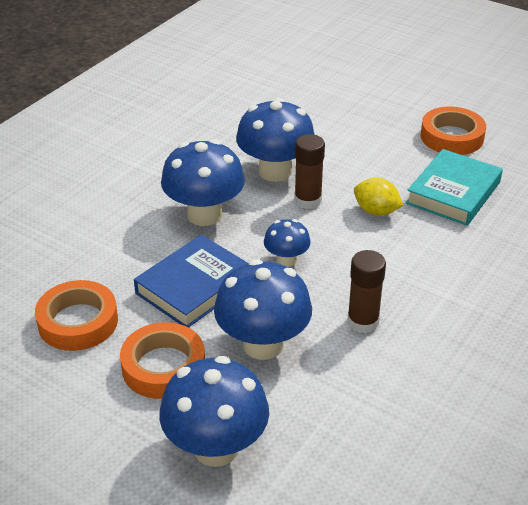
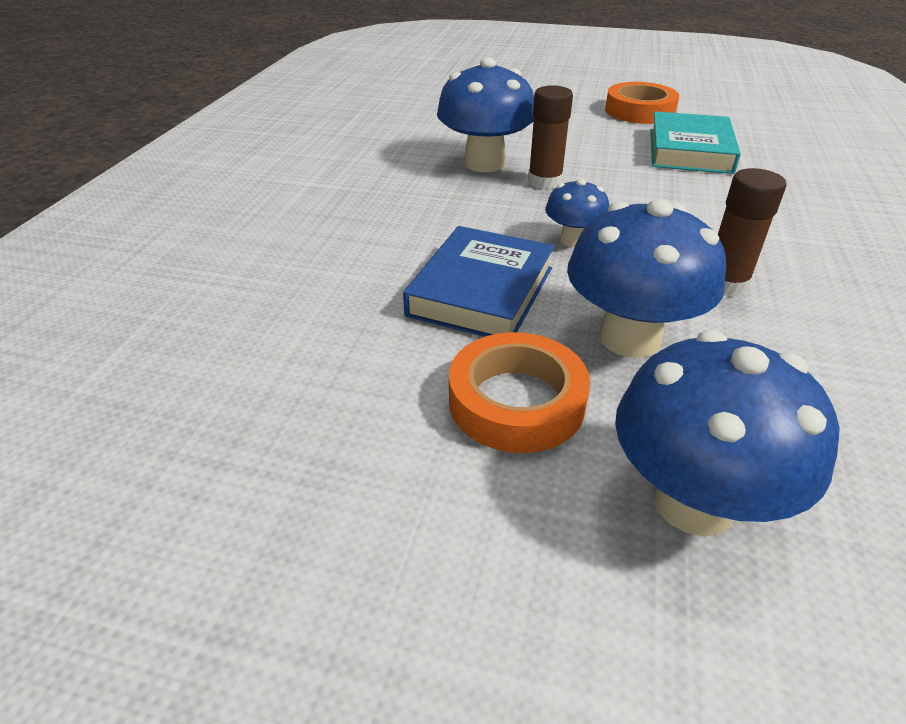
camera: 20 degrees left, 0 degrees up
(78, 322) = (341, 372): orange tape -> none
(204, 214) = (433, 215): blue mushroom -> none
(376, 211) = (628, 178): yellow lemon -> none

